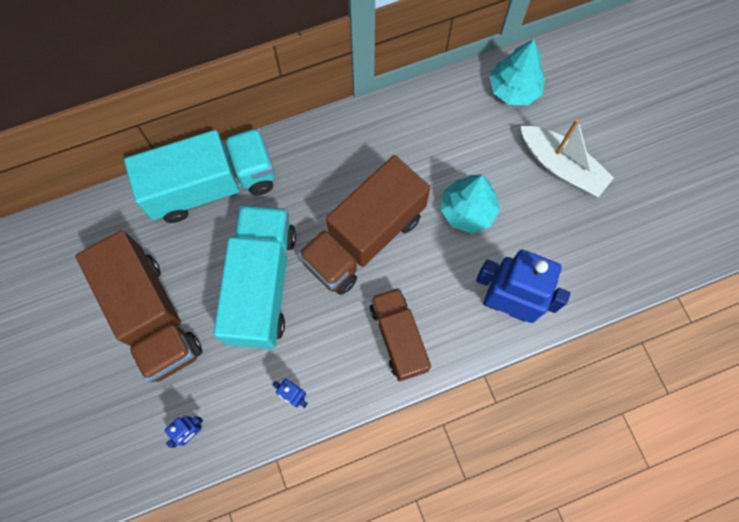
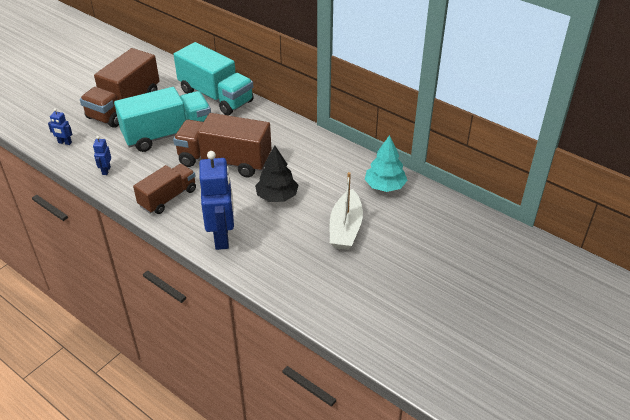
camera: 60 degrees right, 30 degrees down
(467, 210) = (277, 196): turquoise tree -> black tree

